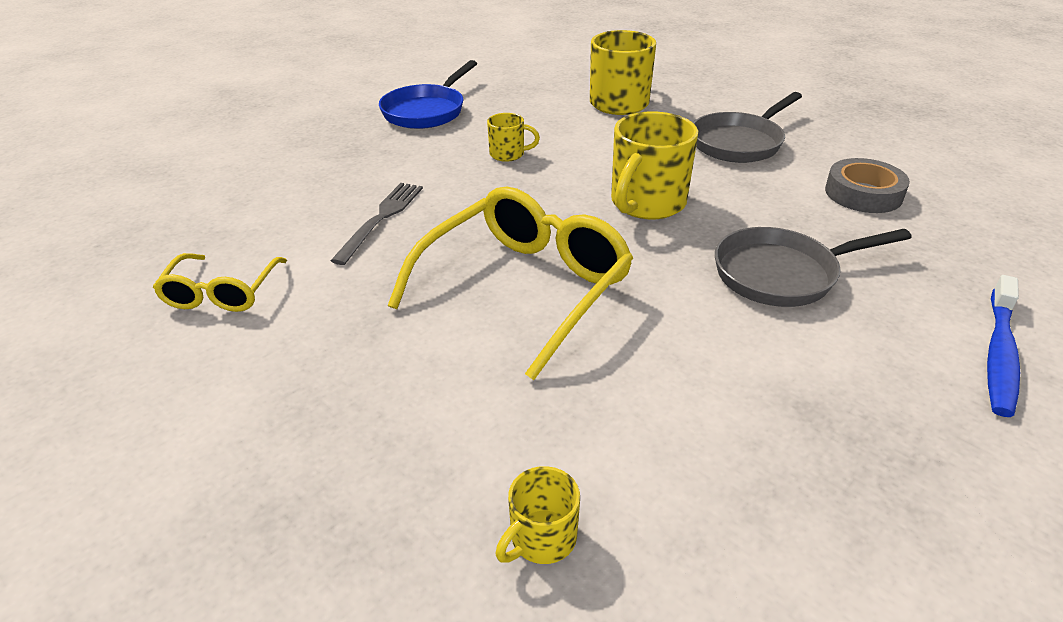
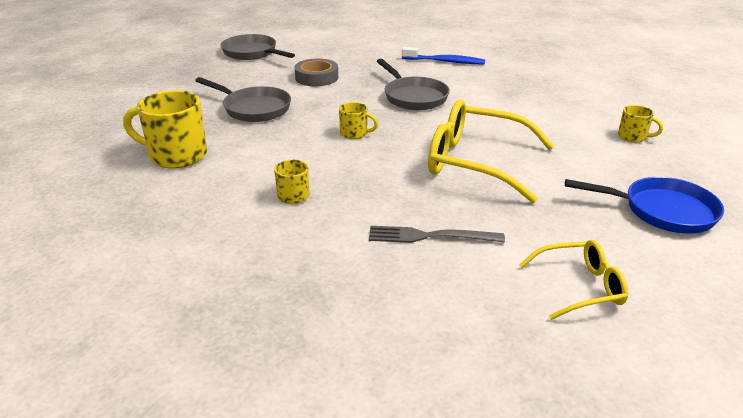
camera: 105 degrees left, 5 degrees down
(426, 111) = (195, 263): blue pan -> blue pan (662, 211)
(646, 203) = (354, 134): yellow mug -> yellow mug, size x0.52
(967, 149) = (252, 53): none -> grey pan

